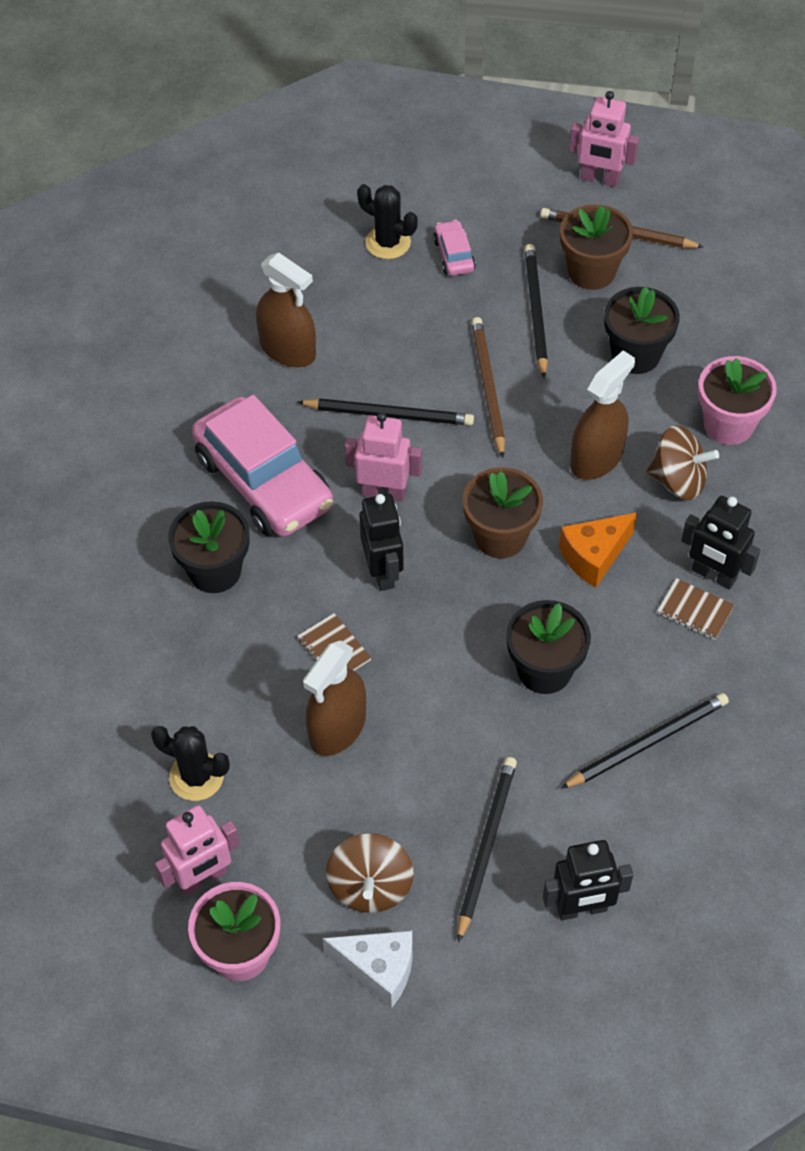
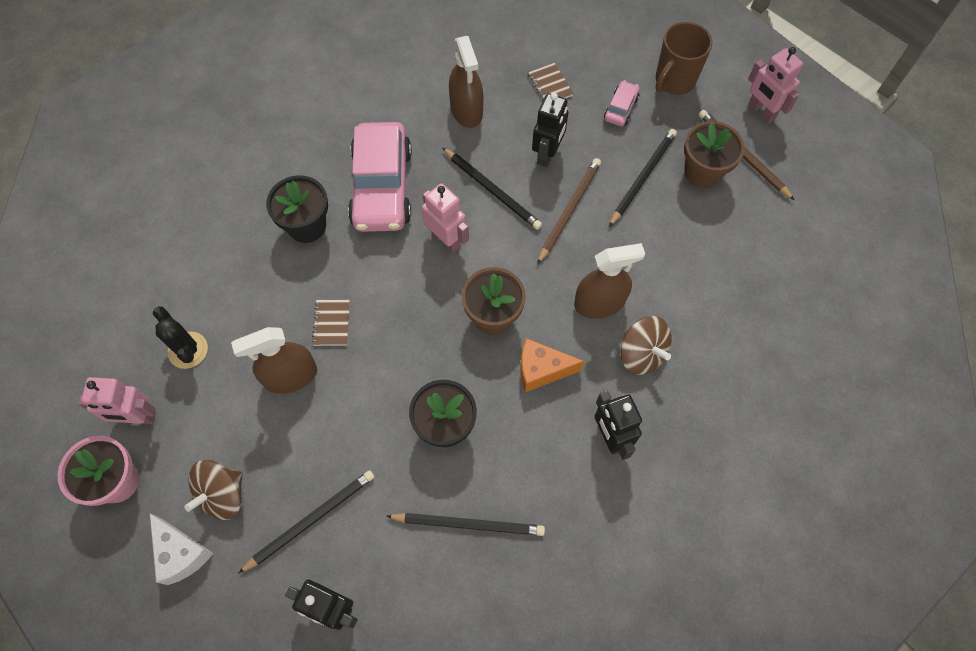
camera: 35 degrees right, 10 degrees up
(383, 572) = (402, 292): black robot -> black robot (547, 154)
(388, 243) = (585, 76): black cactus -> none
(485, 196) = (674, 81): none -> brown mug
(635, 355) = (685, 248): black flower pot -> none
(695, 610) = (577, 453): brown notebook -> brown notebook (550, 85)
(728, 424) = (709, 337): pink flower pot -> none

